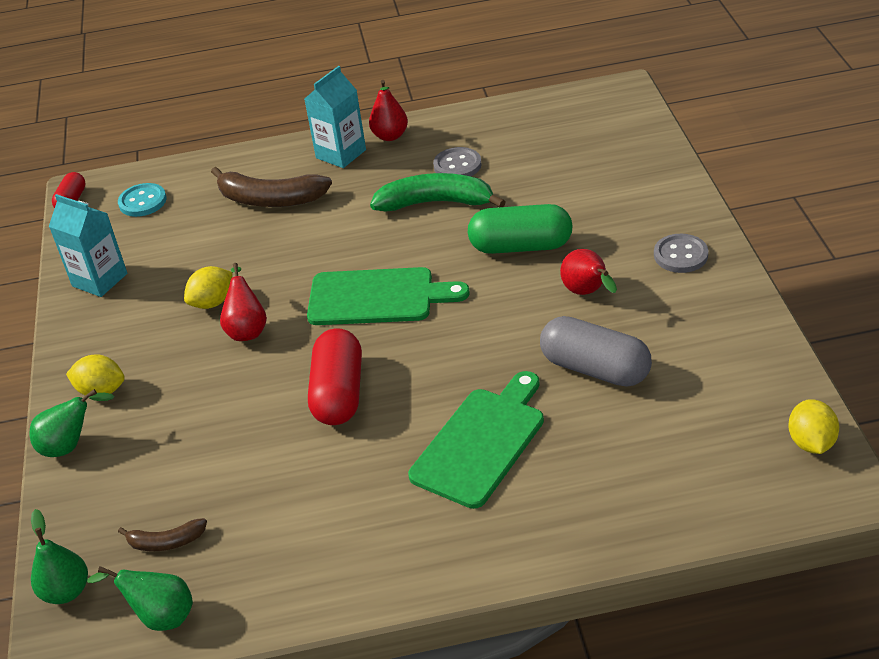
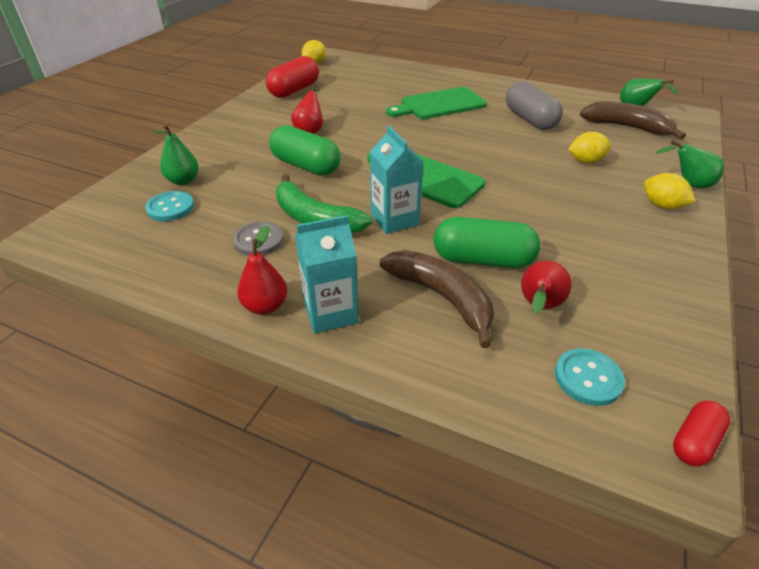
camera: 150 degrees left, 0 degrees up
(66, 591) = (688, 129): green pear -> green pear (183, 181)
(99, 280) = (657, 297): turquoise carton -> turquoise carton (394, 220)
(166, 542) = (627, 127): brown banana -> brown banana, size x1.92
(212, 302) = (550, 228): yellow lemon -> yellow lemon (586, 161)
(247, 329) = (532, 198): red pear -> red pear (539, 307)
(257, 241) = (483, 260): none -> green capsule
(339, 393) = (494, 145): red capsule -> red capsule (294, 90)
(572, 149) = (170, 208): none -> turquoise button
(595, 369) = (355, 106): grey capsule -> grey capsule (530, 120)
(680, 255) = (239, 125): grey button -> none

